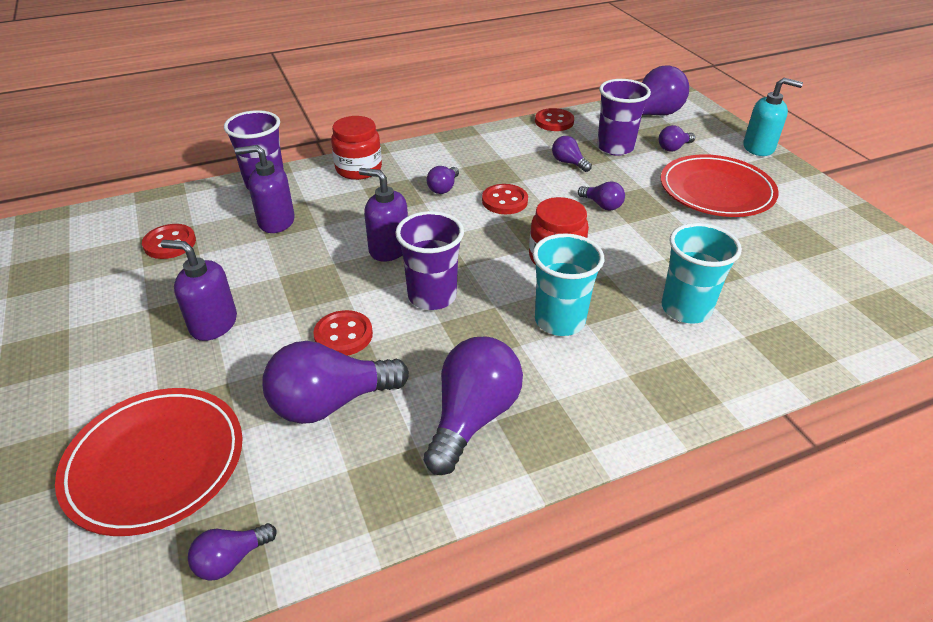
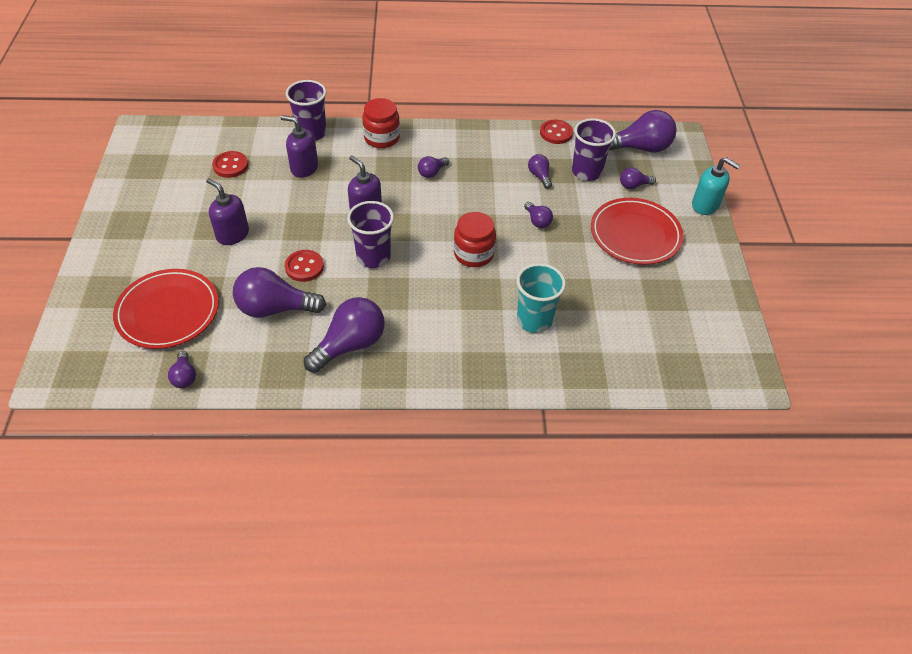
camera: 20 degrees right, 10 degrees up
(231, 559) = (184, 376): purple light bulb -> purple light bulb turned 90 degrees counterclockwise
(504, 201) = (468, 197): red button -> none
(559, 321) = (444, 301): turquoise cup -> none

